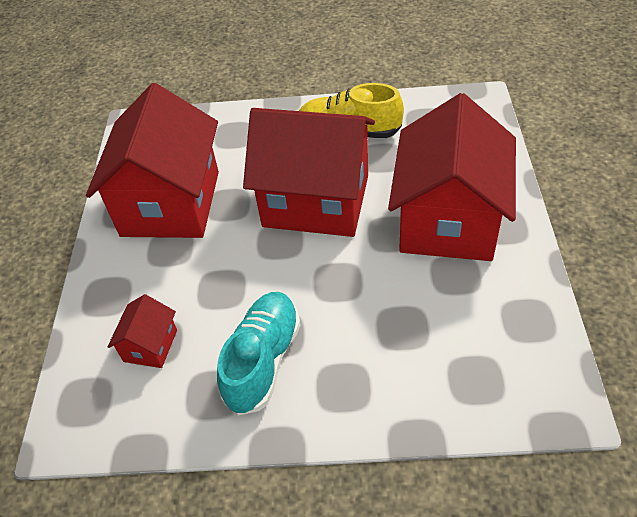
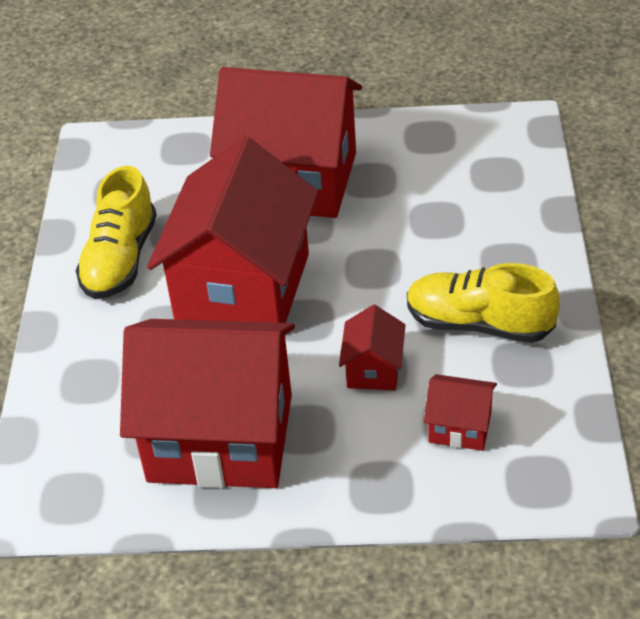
camera: 90 degrees left, 5 degrees down
(221, 286) = (373, 369): none -> red house
(263, 361) = (479, 324): turquoise shoe -> yellow shoe

